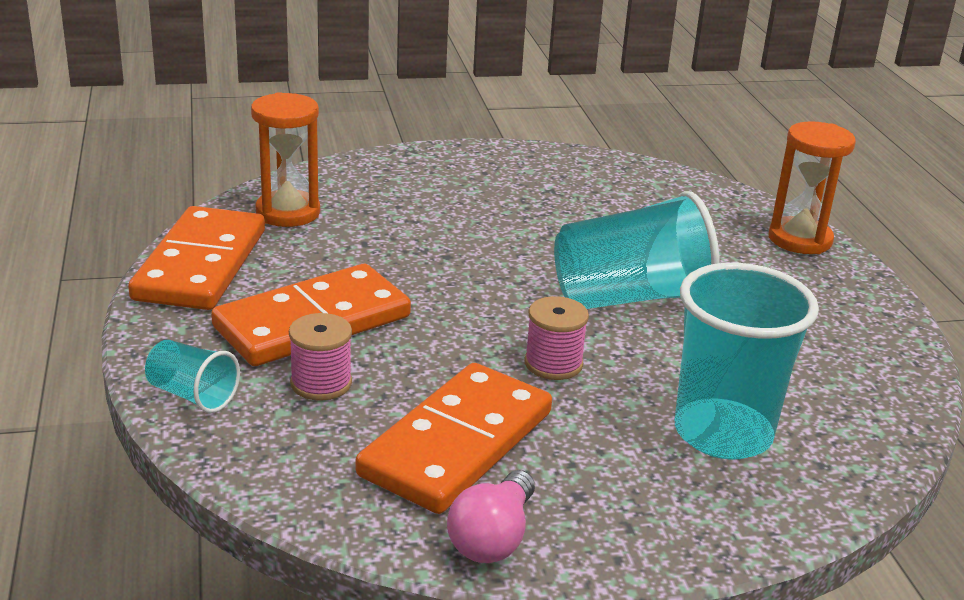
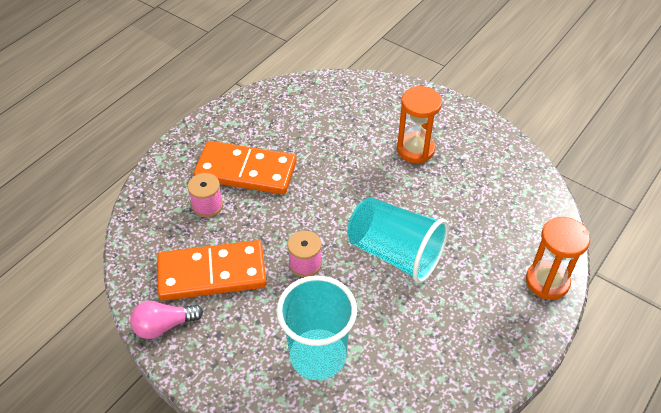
camera: 50 degrees right, 20 degrees up
(192, 395) = (160, 178): turquoise cup -> none
(200, 264) = (247, 110): orange domino -> none
(288, 212) = (319, 100): orange hourglass -> orange hourglass (415, 149)

